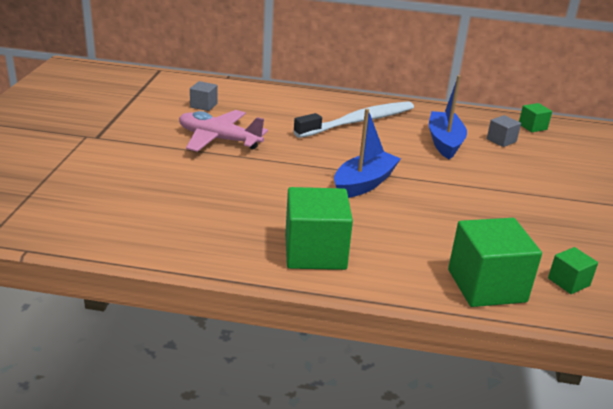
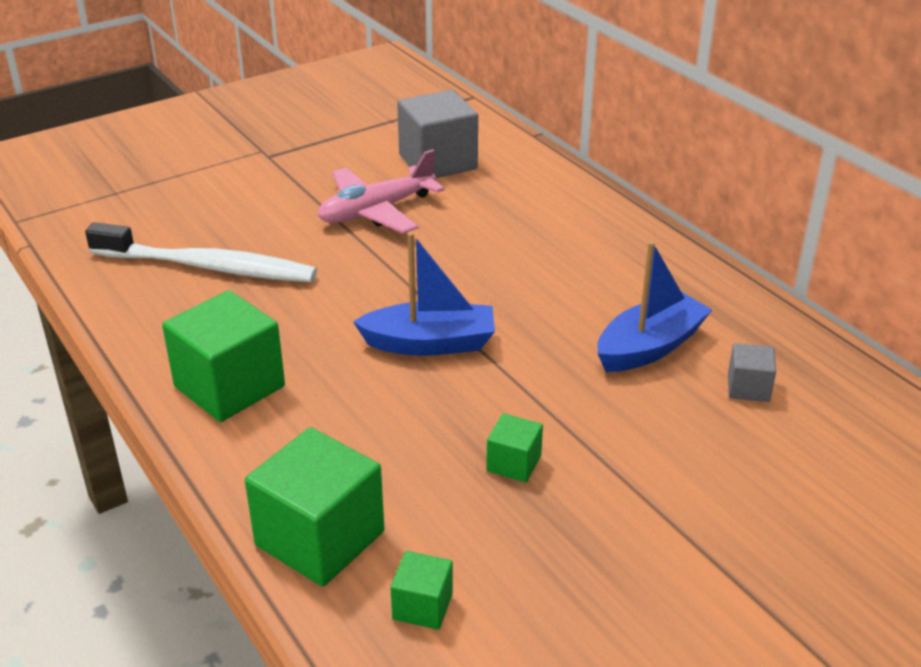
camera: 50 degrees right, 5 degrees up
(204, 105) = (438, 162): grey cube -> grey cube, size x2.01
(219, 139) = (376, 211): pink plane -> pink plane turned 105 degrees counterclockwise
(359, 121) = (586, 263): white toothbrush -> white toothbrush (208, 267)
(532, 127) = (854, 395): green cube -> green cube (514, 463)

